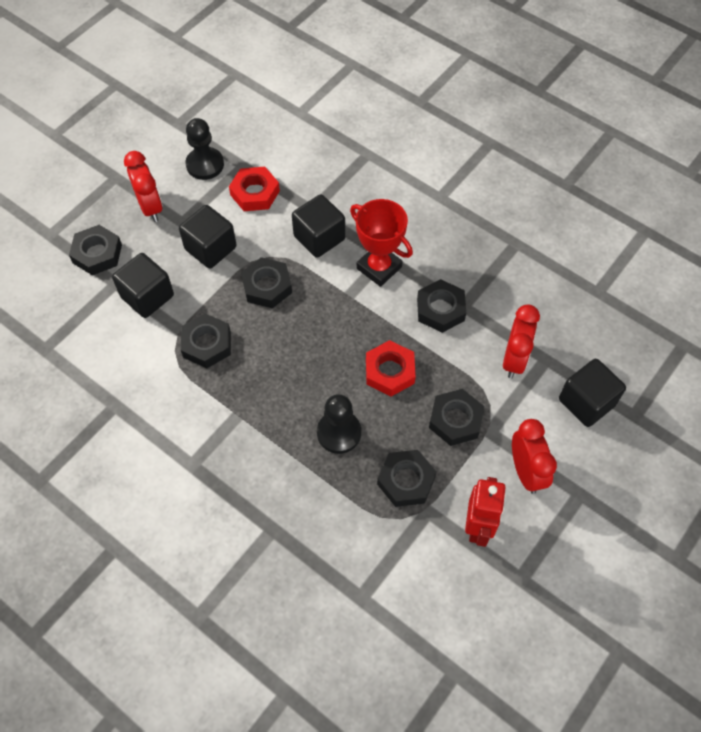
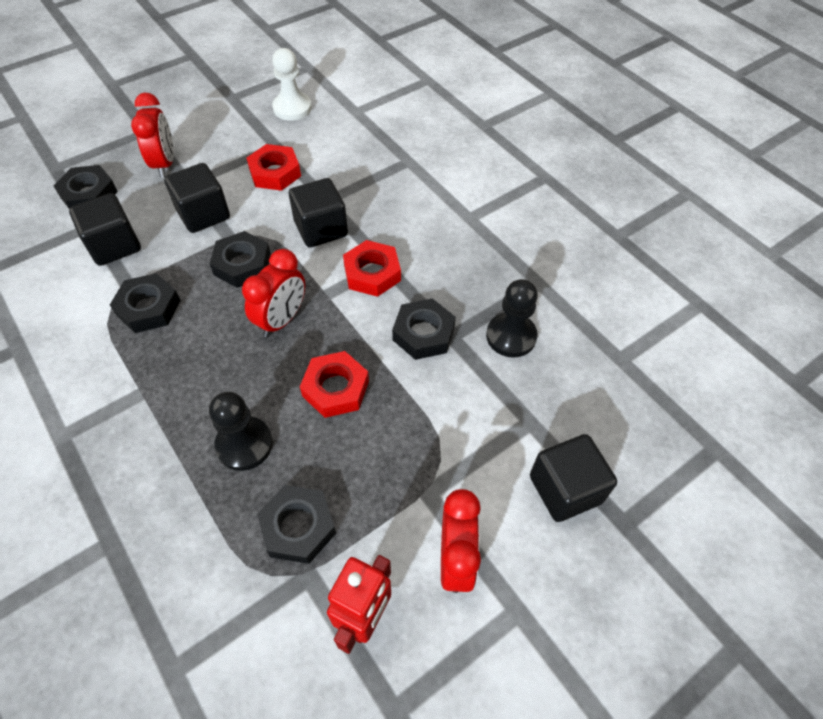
camera: 15 degrees right, 5 degrees down
(205, 165) = (238, 137): black pawn -> black pawn (511, 336)
(240, 122) = (292, 108): none -> white pawn
(379, 268) = (372, 273): red trophy -> red nut
(455, 420) = (390, 467): black nut -> none
(514, 359) = (490, 412): red clock -> red clock (282, 319)

